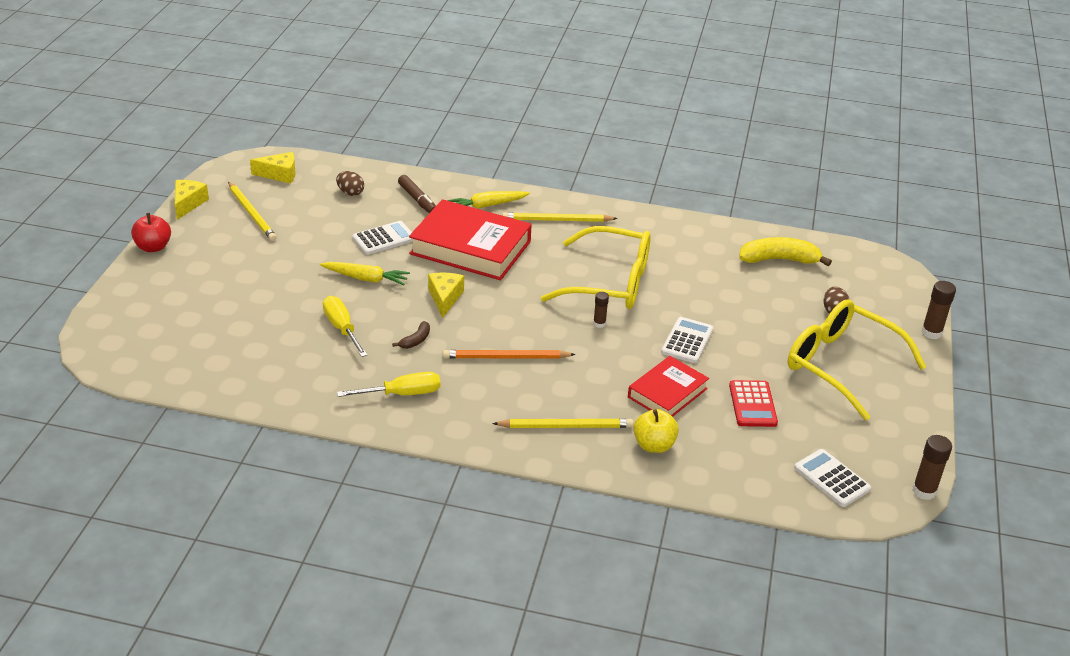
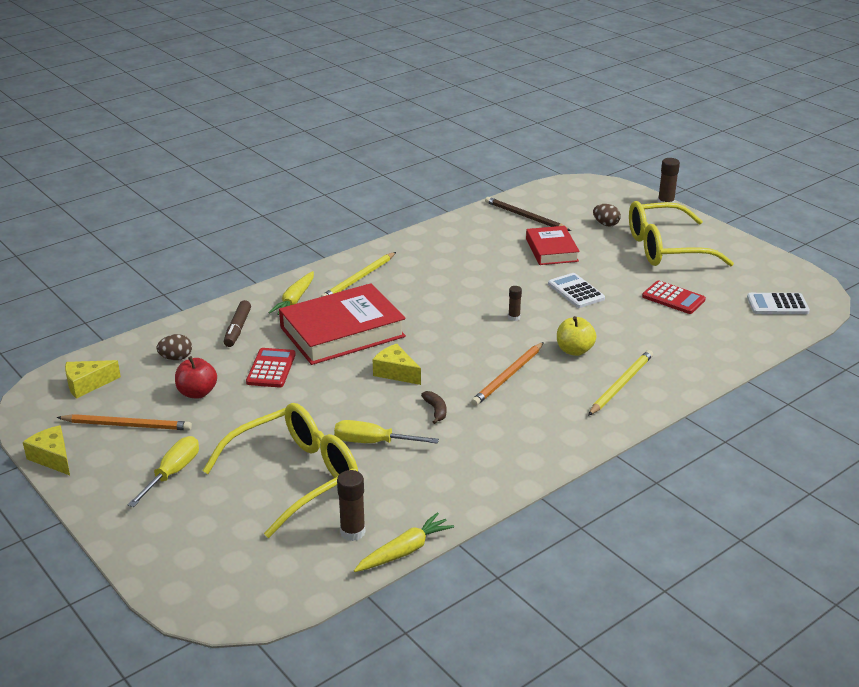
camera: 50 degrees left, 5 degrees down
(153, 247) = (96, 508): red apple -> red apple (197, 393)
(252, 213) = (127, 425): yellow pencil -> orange pencil
(280, 174) = (87, 385): yellow cheese -> yellow cheese turned 150 degrees counterclockwise
(366, 278) = (317, 401): yellow carrot -> yellow carrot (404, 551)
(384, 239) = (271, 368): white calculator -> red calculator
(402, 394) = (500, 446): yellow screwdriver -> yellow screwdriver (172, 473)
(417, 200) = (238, 329): brown marker -> brown marker turned 90 degrees clockwise
(611, 282) = (469, 291): yellow glasses -> yellow glasses (296, 476)
(654, 445) = (679, 356): yellow apple -> yellow apple (574, 350)
(667, 393) = (626, 325): red book -> red book (551, 250)
(779, 260) = (525, 216): yellow banana -> brown pencil
(924, 491) = (817, 279): brown glue stick -> brown glue stick (352, 532)

